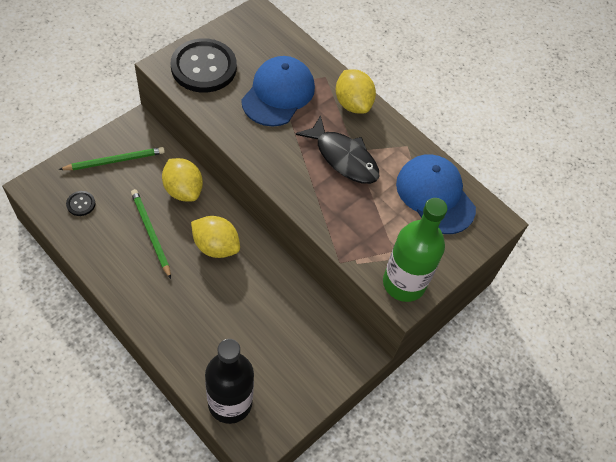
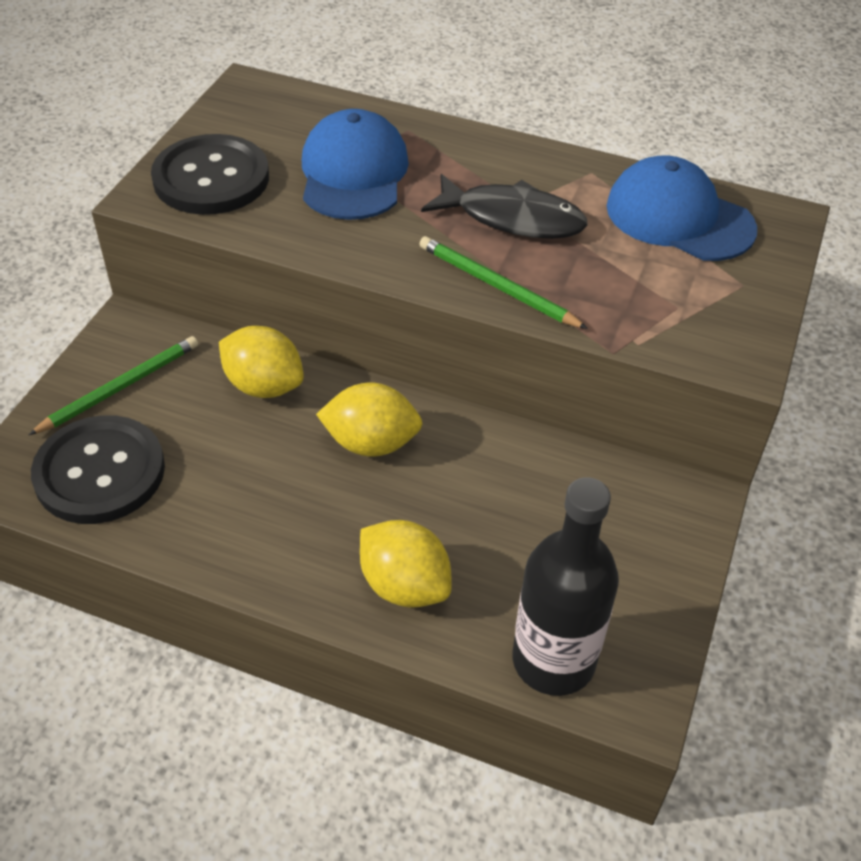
camera: 20 degrees left, 10 degrees down
(81, 204) = (100, 472): black button -> black button, size x2.39
(150, 233) = (250, 467): green pencil -> green pencil (497, 286)
(353, 104) = (474, 149): yellow lemon -> yellow lemon (404, 585)
(404, 283) = (726, 342): green bottle -> none

